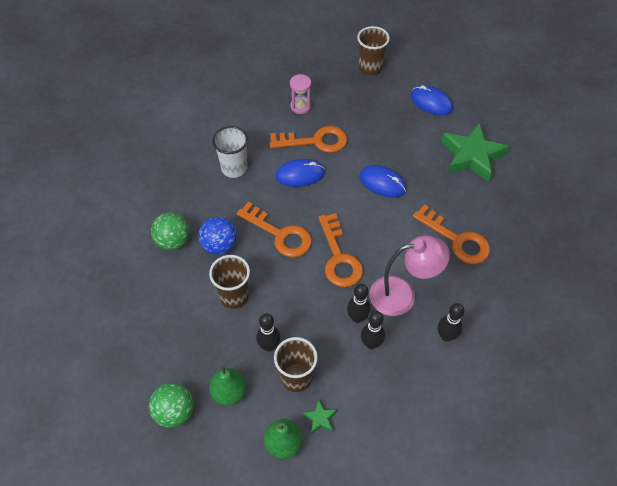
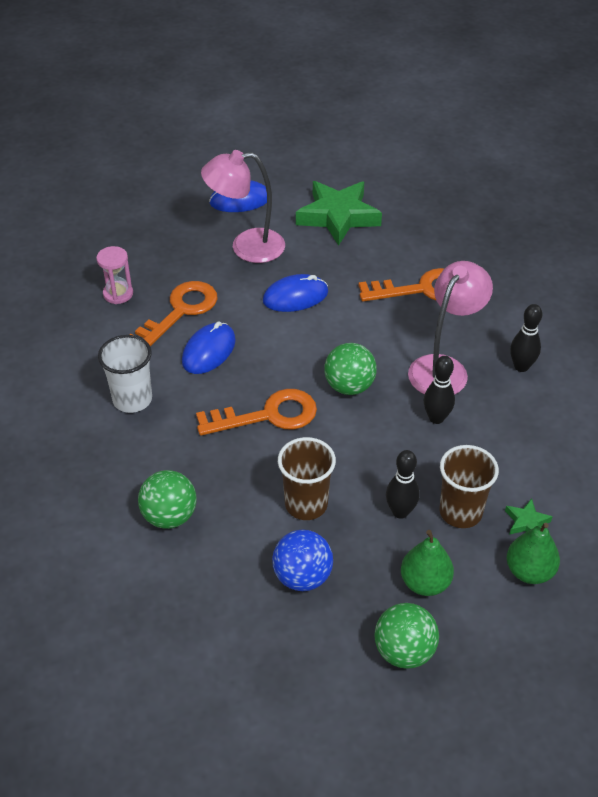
camera: 50 degrees left, 10 degrees down
(219, 245) = (224, 476): blue ball -> blue ball (302, 577)
(339, 257) = (349, 386): orange key -> green ball
(370, 68) = (139, 212): brown cup -> none
(371, 343) = (477, 427): black bowling pin -> none
(397, 133) = (246, 247): none -> pink lamp

